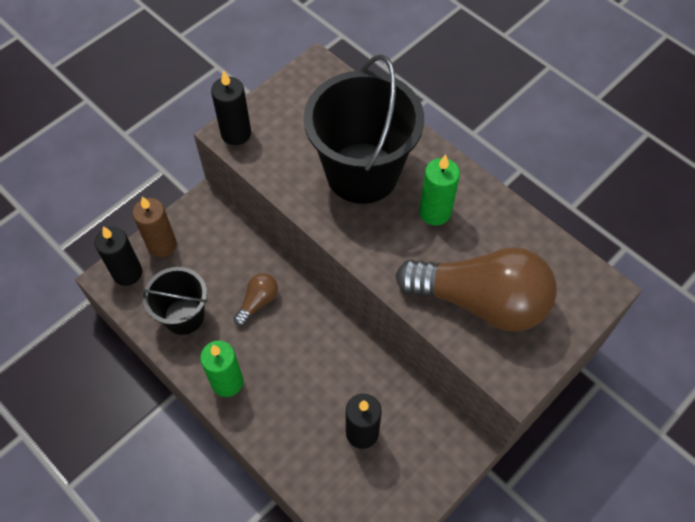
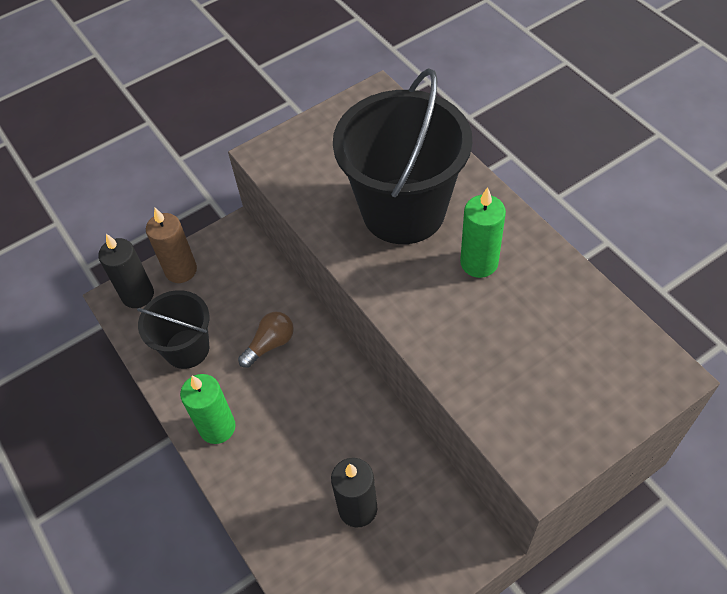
camera: 15 degrees right, 5 degrees down
(236, 133) = (273, 155): black candle -> none
(481, 301) = (515, 370): brown light bulb -> none

